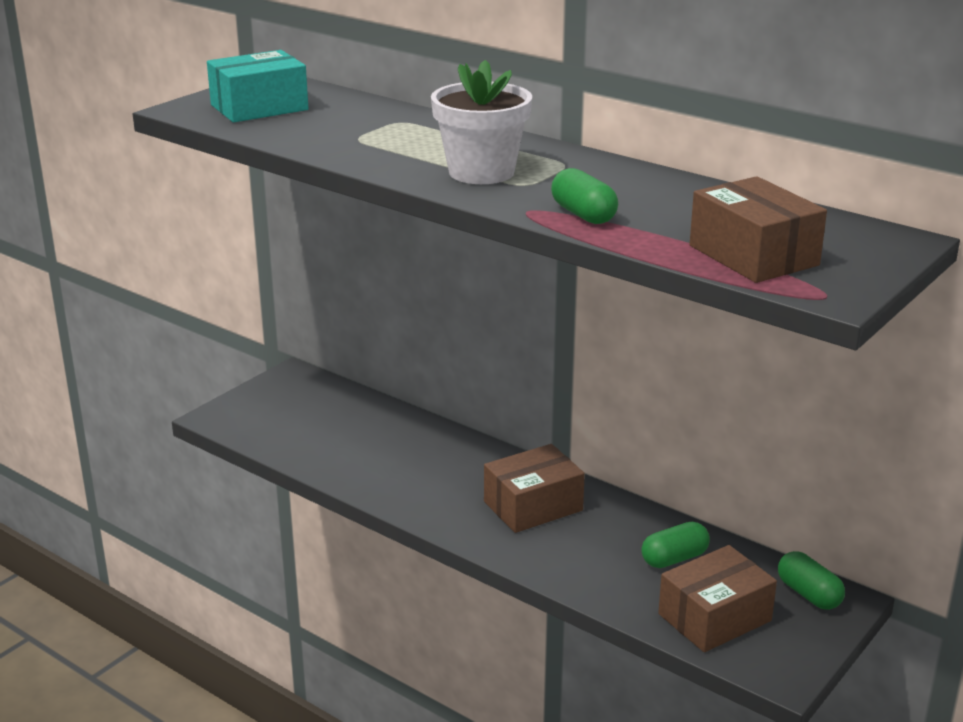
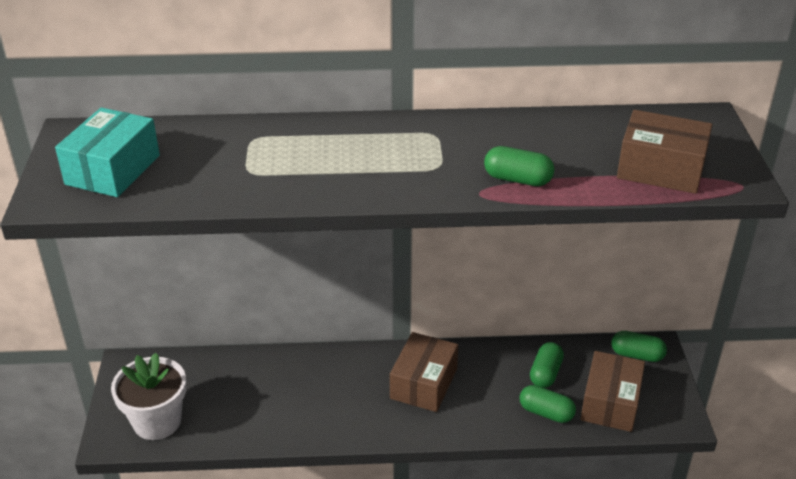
camera: 40 degrees left, 10 degrees up
(481, 172) = (392, 168): white flower pot -> white flower pot (157, 421)
(628, 589) = (546, 412): none -> green capsule

